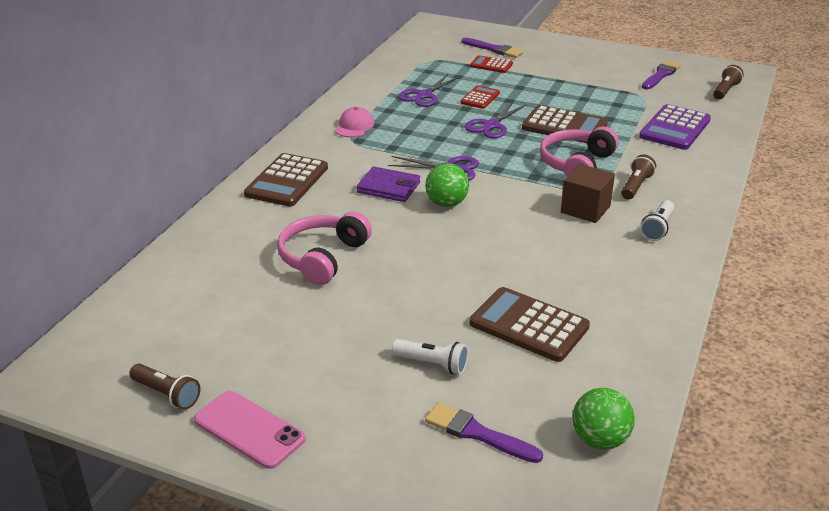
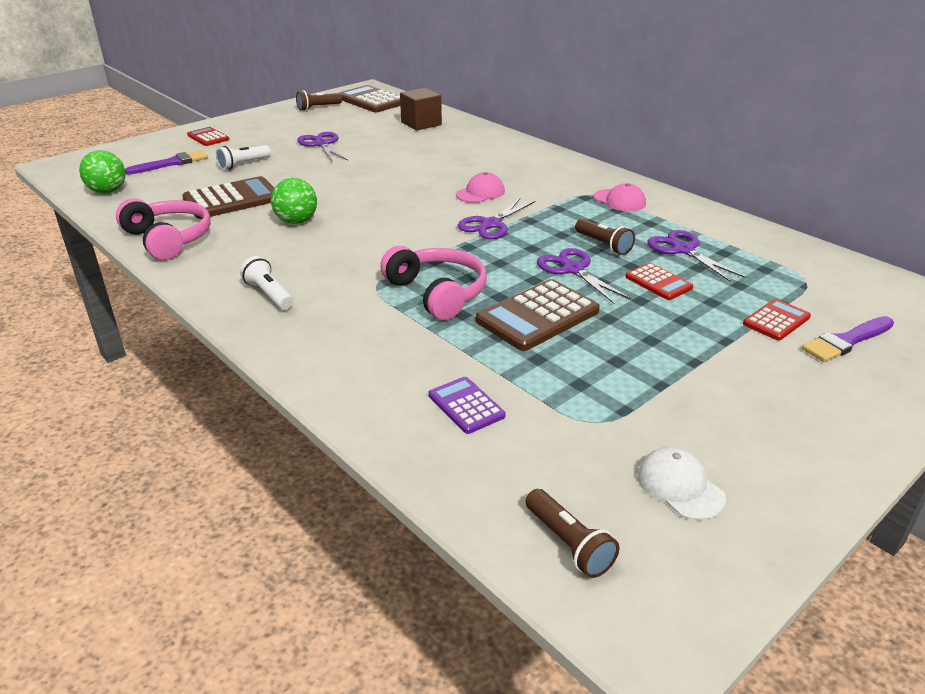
camera: 115 degrees right, 0 degrees up
(249, 429) = (264, 119): pink phone -> none
(287, 181) = (528, 160): brown calculator -> brown calculator (371, 100)
(323, 257) = (401, 155): pink headphones -> pink headphones (168, 239)
(323, 328) = (321, 144): none -> purple scissors
(362, 451) = (208, 137): none -> red calculator
(388, 187) = (480, 193): purple wallet -> pink cap
(446, 203) = (428, 209): green ball -> green ball (296, 221)
(585, 209) = (346, 268): brown cube -> brown cube (421, 123)
(636, 186) = (355, 313): brown flashlight -> brown flashlight (603, 245)
(661, 75) = (680, 486): purple brush -> white cap
(675, 128) = (466, 406): purple calculator -> purple calculator, size x0.57

